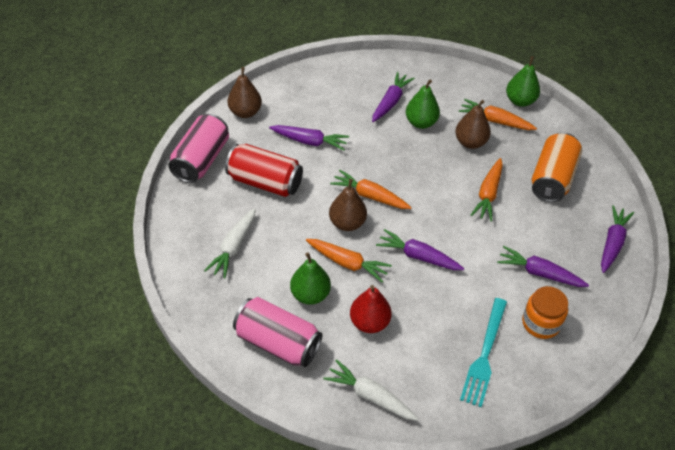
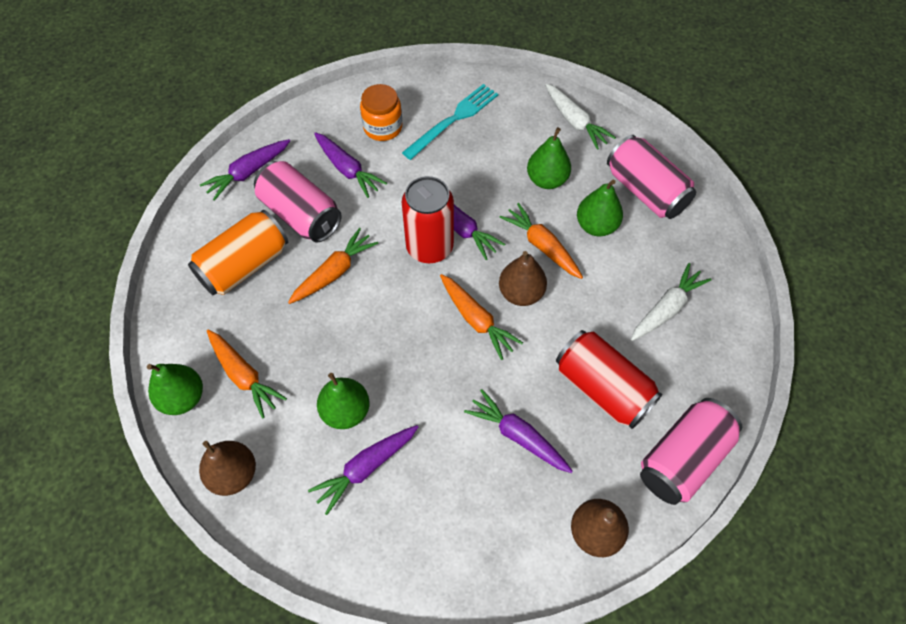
camera: 155 degrees left, 10 degrees up
(369, 322) = (547, 180): red pear -> green pear
(432, 233) = (429, 247): none -> red can
(470, 142) = (302, 353): brown pear -> brown pear (233, 474)
(544, 225) = (301, 214): none -> pink can

